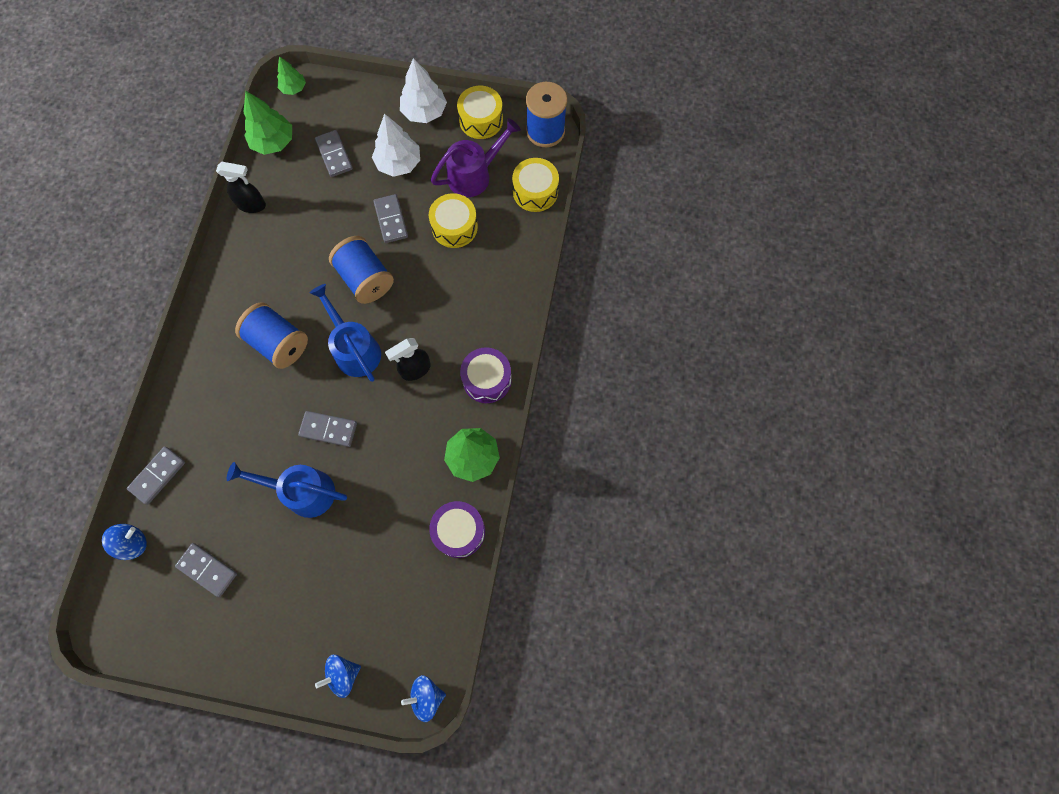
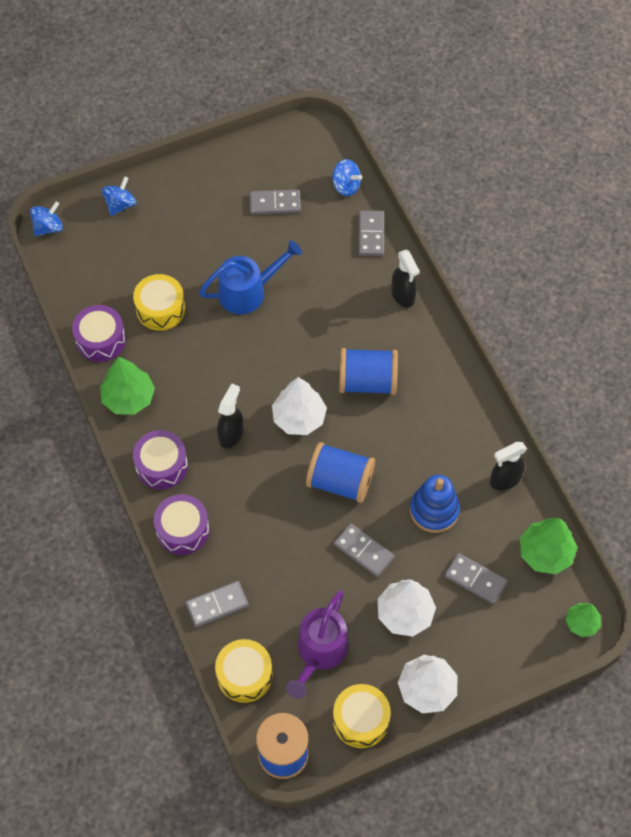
camera: 145 degrees right, 10 degrees down
(132, 543) = (346, 186): blue spinning top -> blue spinning top turned 75 degrees counterclockwise
(186, 398) = (403, 295): none -> black spray bottle
(319, 216) = (434, 510): none -> blue stacking toy
(328, 429) = (266, 345): grey domino -> grey domino (217, 605)
(354, 348) = (299, 418): blue watering can -> white tree
(454, 227) = (297, 584): yellow drum -> yellow drum (160, 309)
(506, 318) = (183, 530): none -> purple drum

